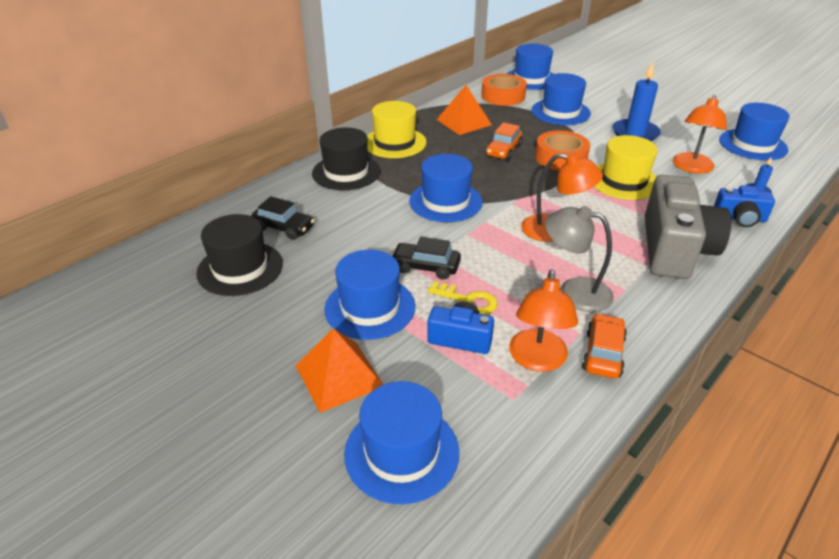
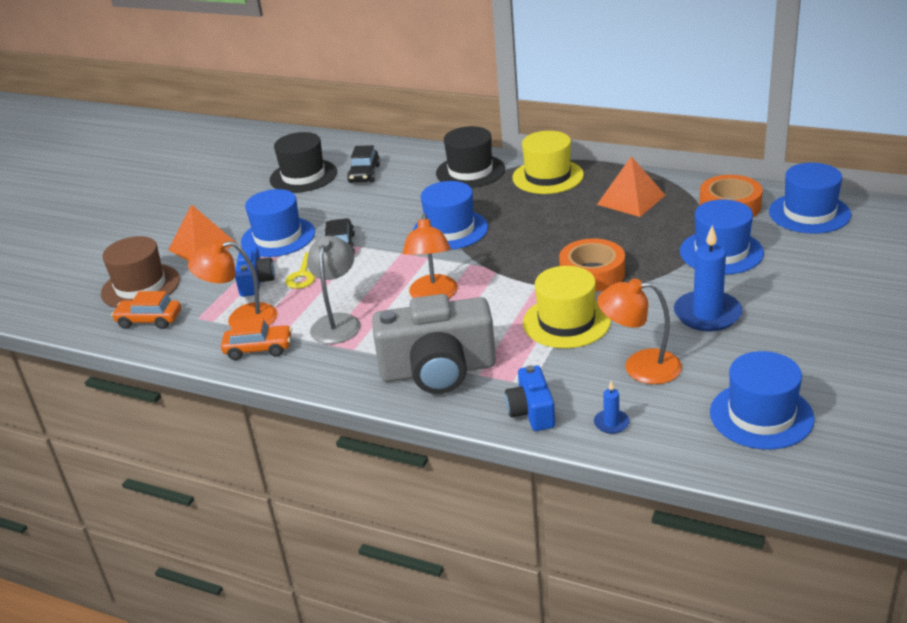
camera: 75 degrees right, 5 degrees down
(401, 452) = (140, 286): blue hat -> brown hat
(503, 150) = (580, 237): orange car -> orange car (149, 320)

